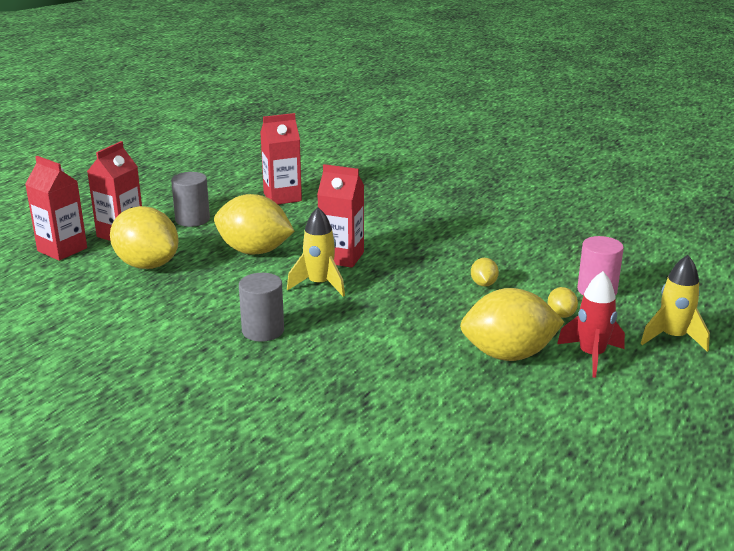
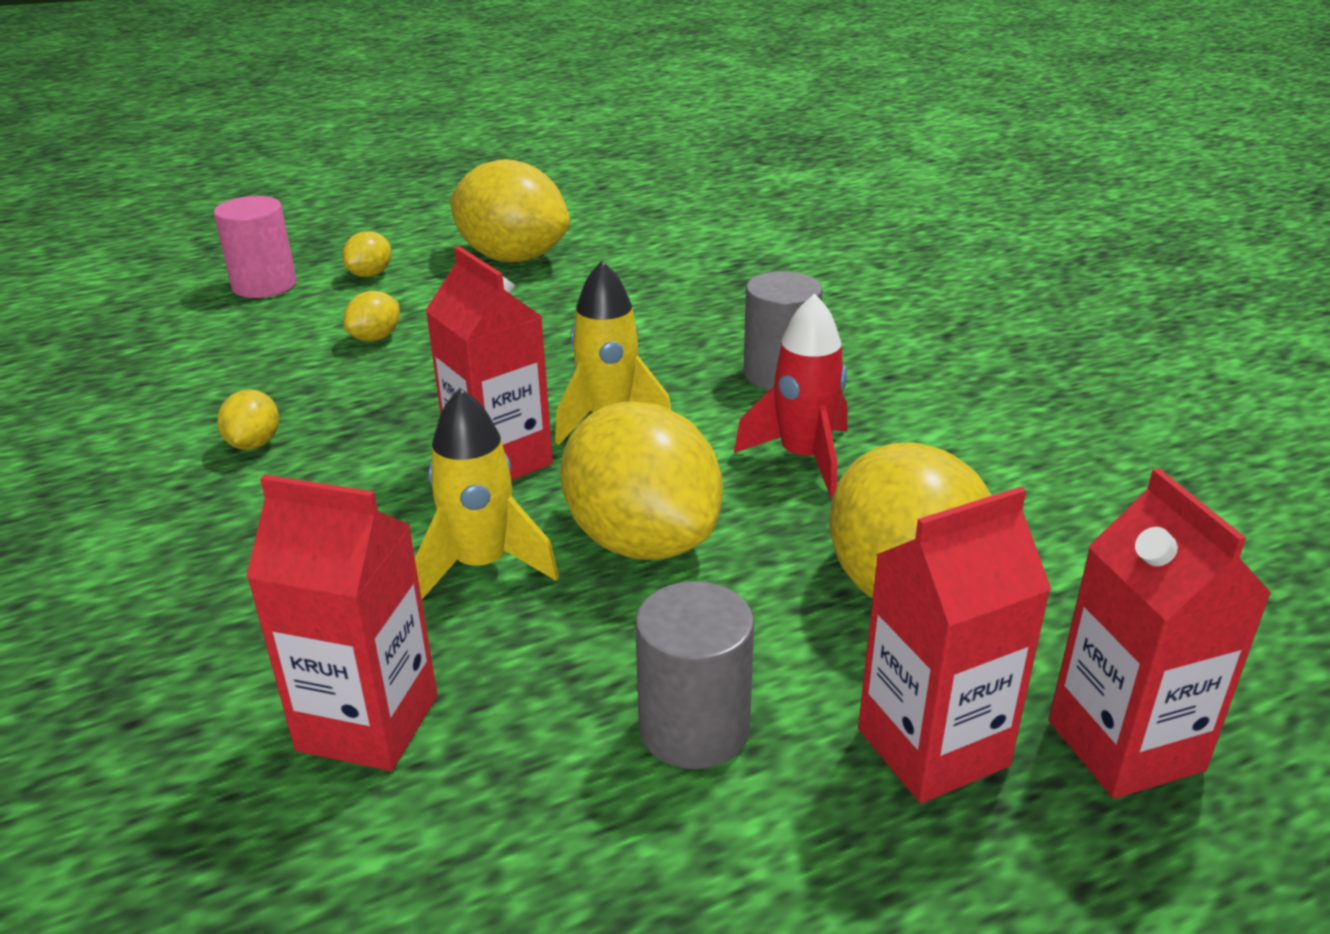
camera: 145 degrees left, 5 degrees up
(443, 234) = (254, 444): none -> yellow lemon
(591, 356) = (432, 233): red rocket -> red rocket (803, 458)
(673, 338) = (317, 223): yellow rocket -> yellow rocket (482, 566)

